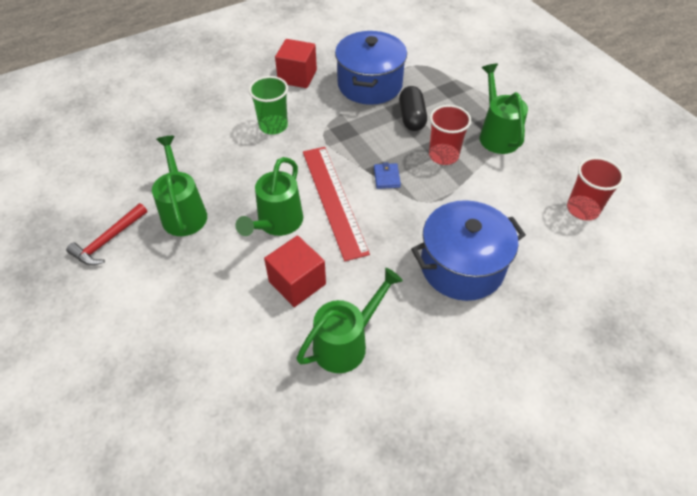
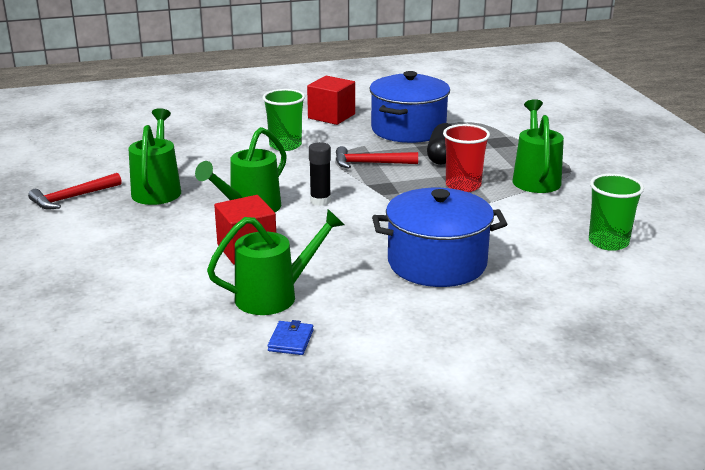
camera: 15 degrees right, 25 degrees down
(334, 200) = (320, 201): red ruler -> black glue stick
(356, 138) = (370, 163): none -> red hammer
(386, 177) = (388, 193): blue wallet -> blue wallet (291, 340)
(582, 209) = (608, 242): red cup -> green cup

